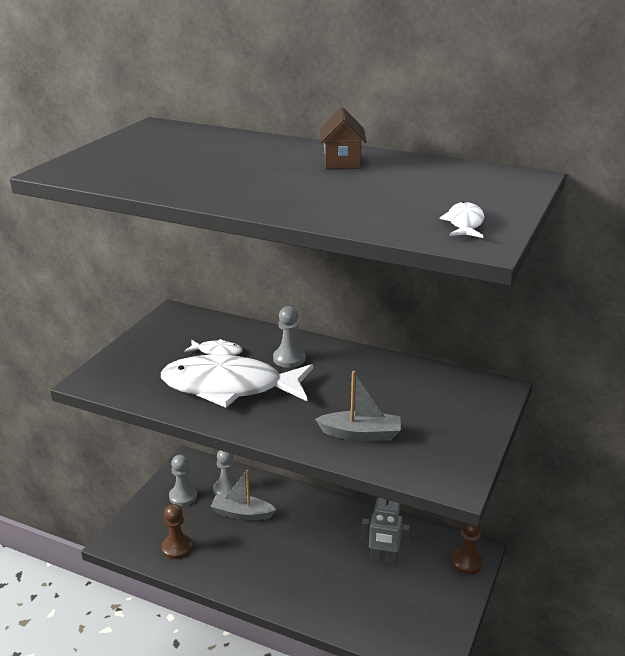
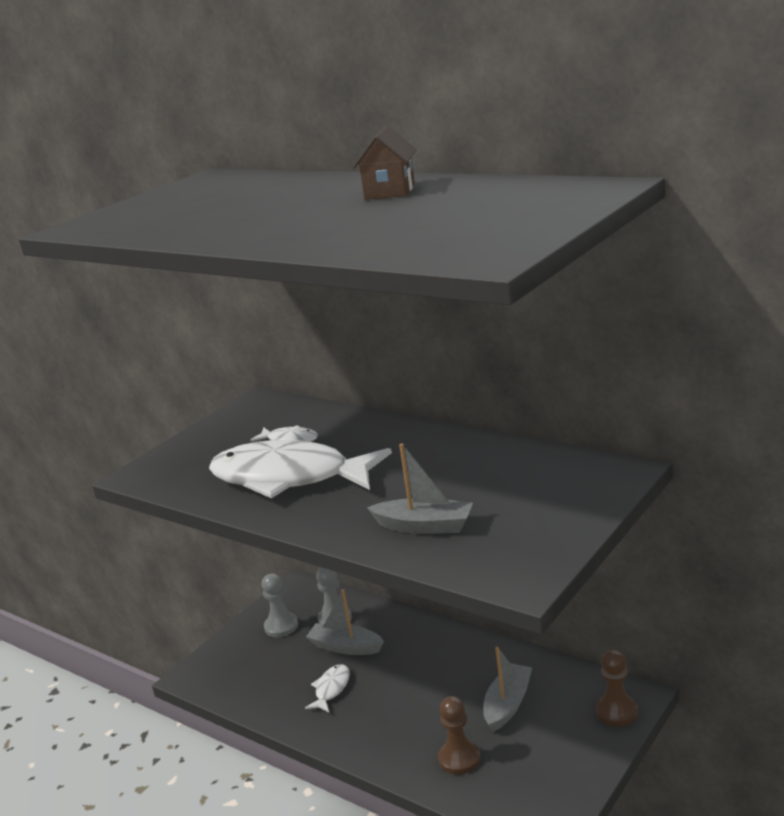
camera: 15 degrees right, 5 degrees down
(177, 548) = (259, 684): brown pawn -> brown pawn (459, 758)
(289, 359) = (371, 445): grey pawn -> none
(383, 559) = (508, 704): grey robot -> grey boat
(464, 223) = (485, 240): white fish -> white fish (331, 689)

